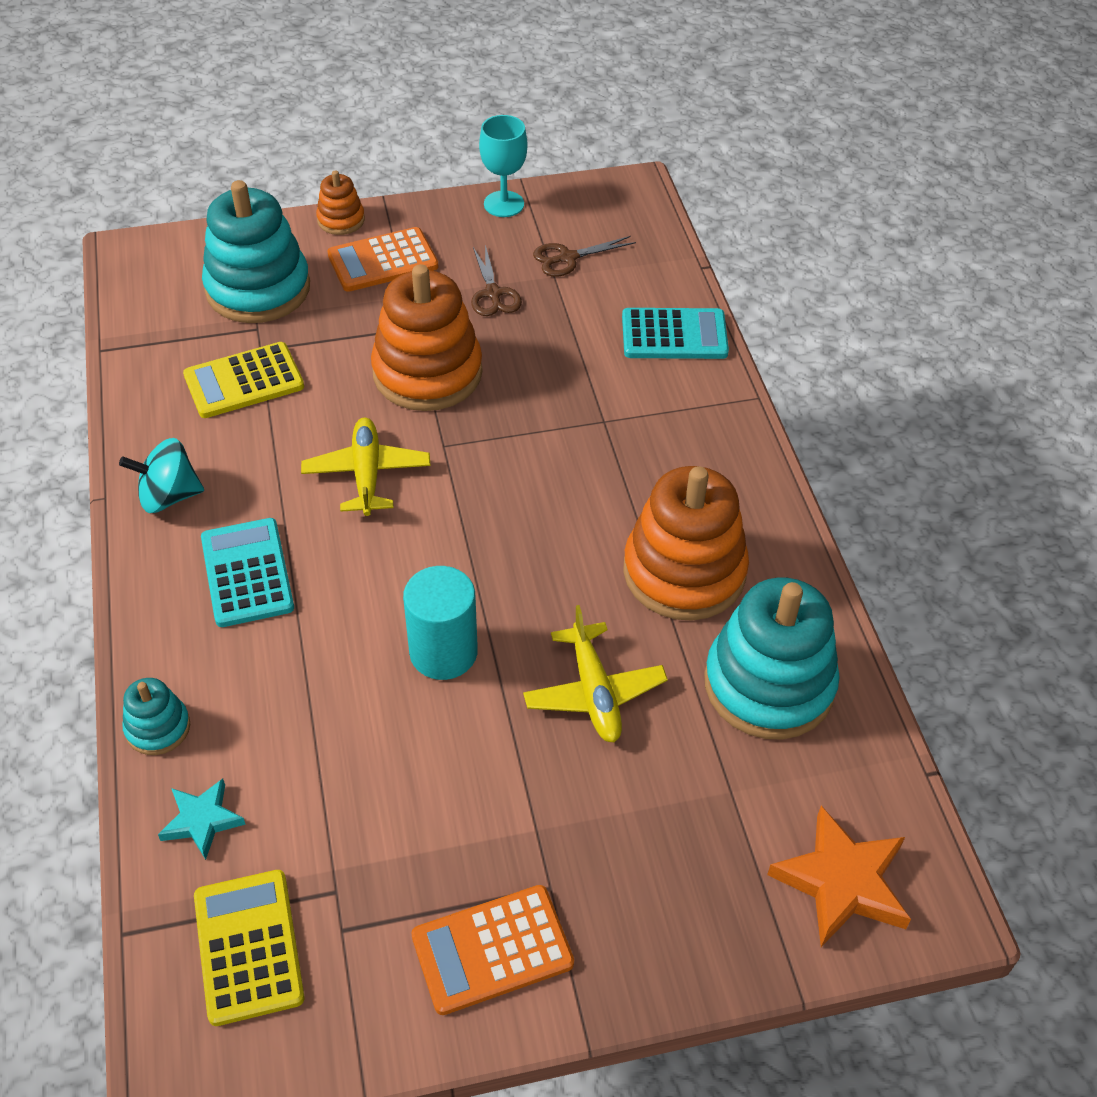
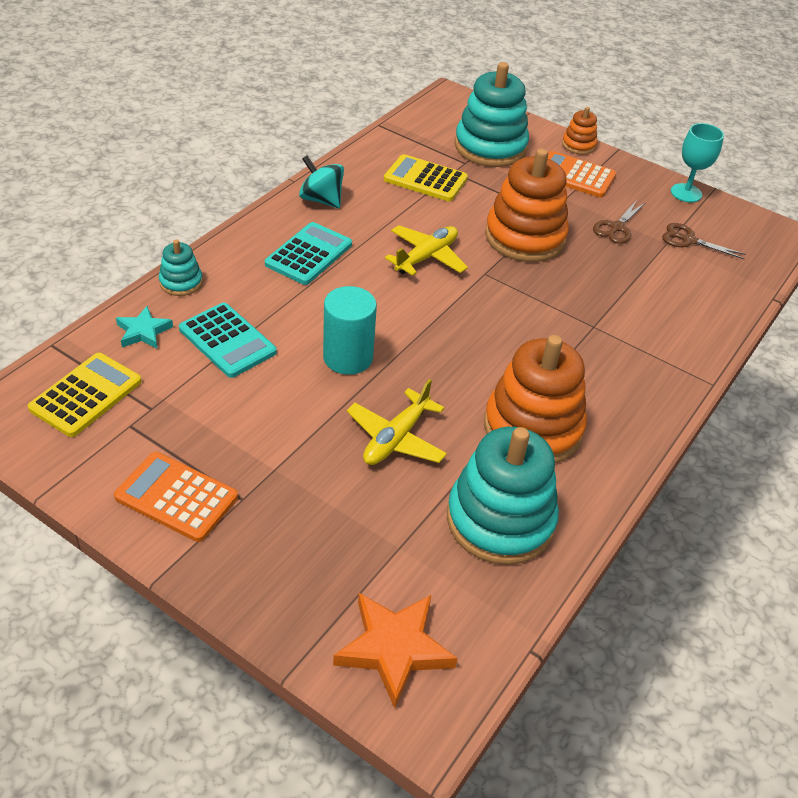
camera: 45 degrees right, 5 degrees down
(674, 335) = (702, 318): turquoise calculator -> turquoise calculator (227, 341)

